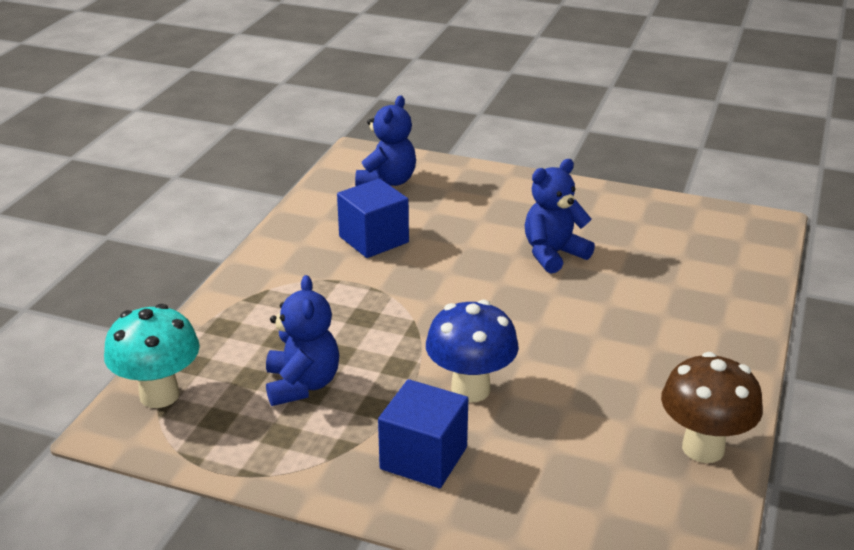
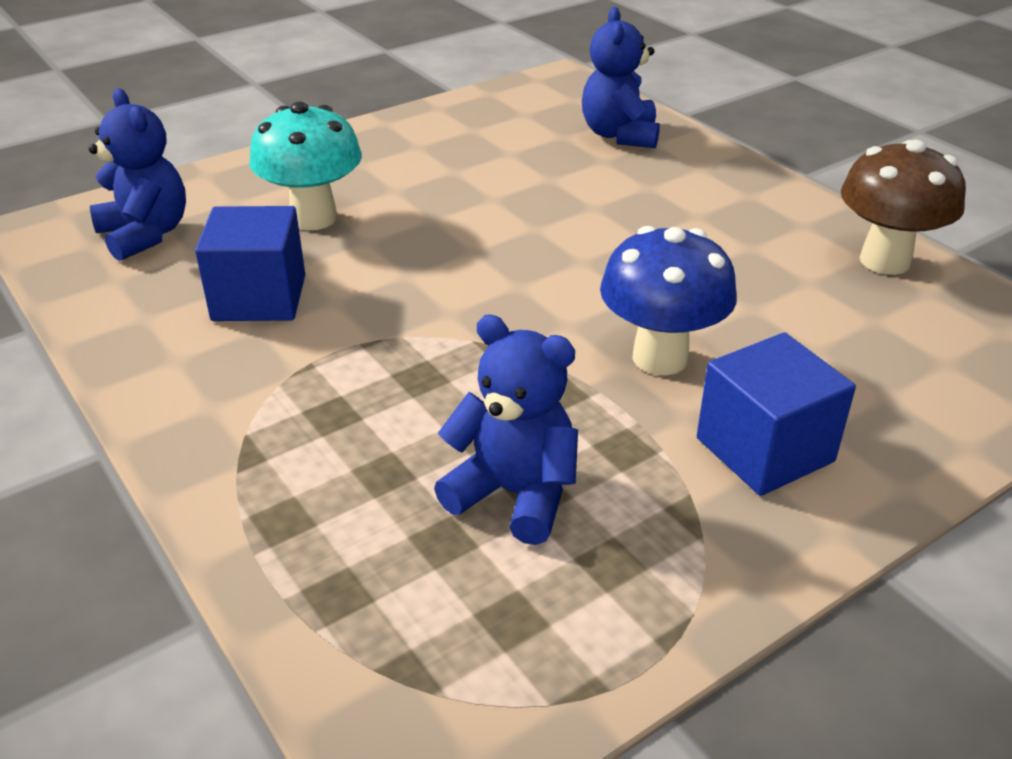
camera: 55 degrees left, 5 degrees up
(159, 395) = (382, 669): turquoise mushroom -> turquoise mushroom (313, 218)
(553, 254) = (464, 197): blue teddy bear -> blue teddy bear (619, 135)

